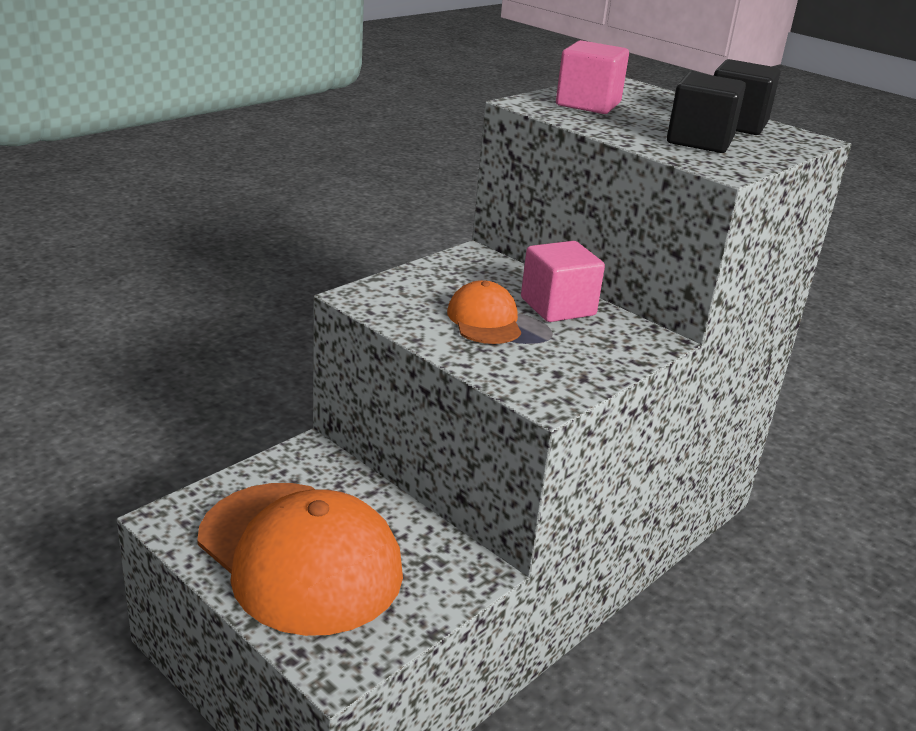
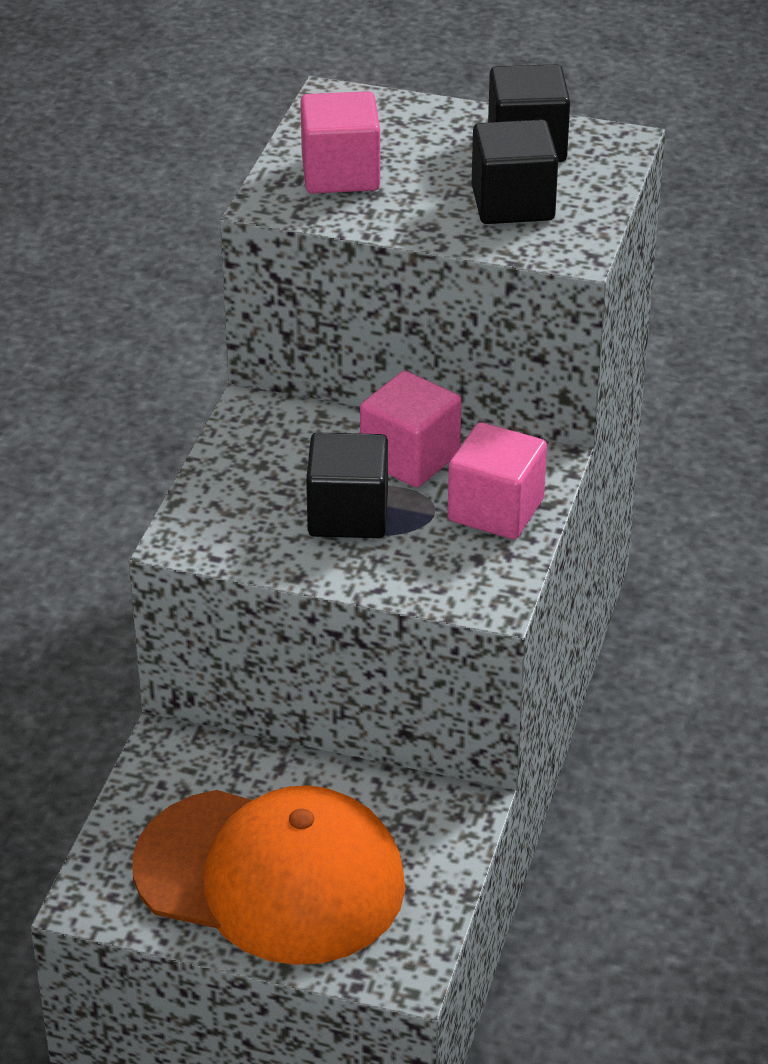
camera: 25 degrees left, 10 degrees up
(484, 320) = (348, 515): orange cap -> black cube
(596, 352) = (496, 510): none -> pink cube

